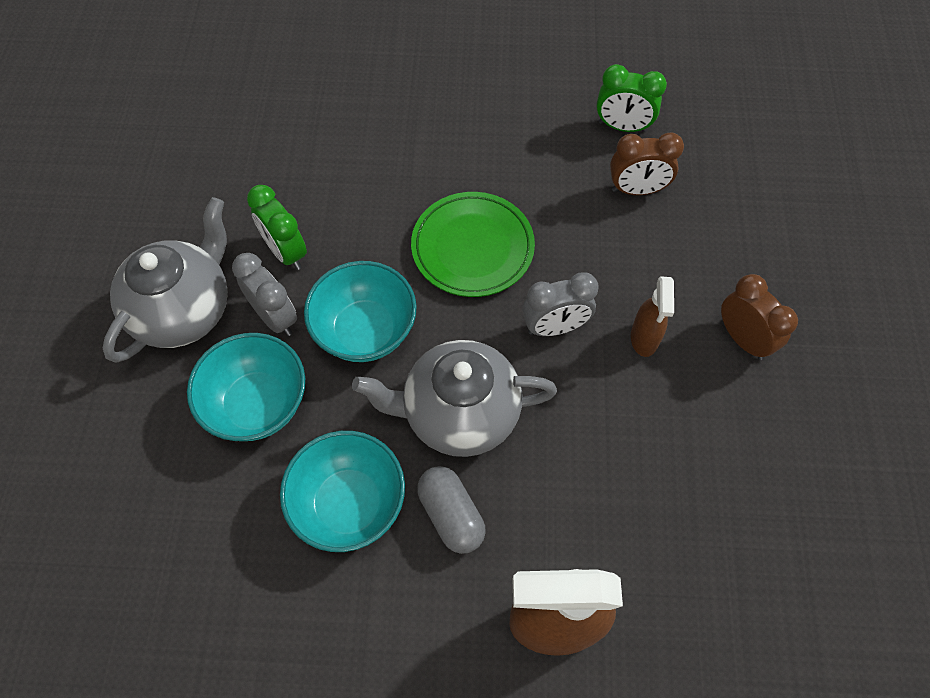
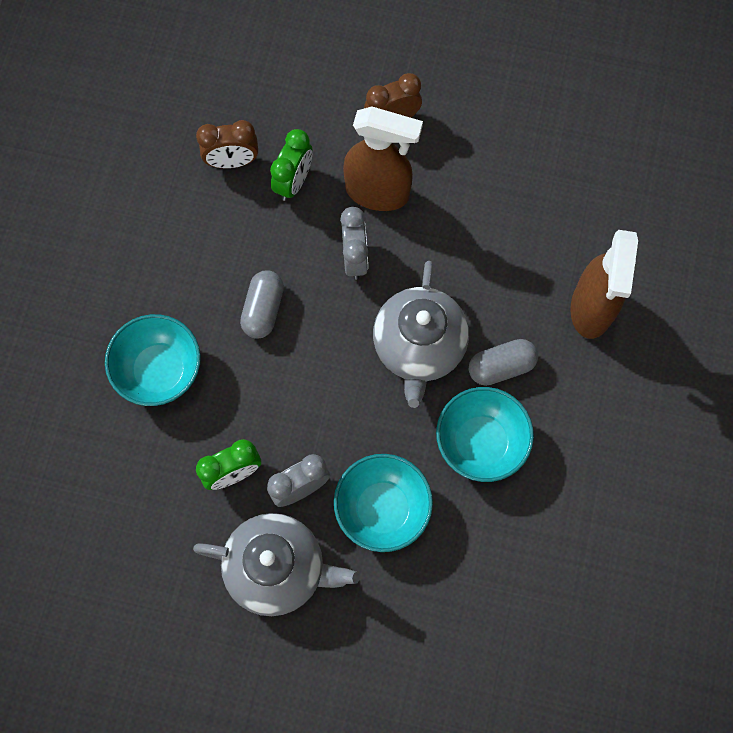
camera: 80 degrees left, 10 degrees up
(185, 310) = (278, 568): grey teapot -> grey teapot turned 150 degrees clockwise
(365, 331) = (329, 412): turquoise bowl -> turquoise bowl (159, 370)
(472, 248) = (263, 309): green plate -> grey capsule
(622, 127) = (160, 156): green clock -> green clock (294, 182)
(637, 190) = (232, 161): brown clock -> brown clock turned 75 degrees clockwise
(644, 339) = (378, 192): brown spray bottle -> brown spray bottle, size x1.81

